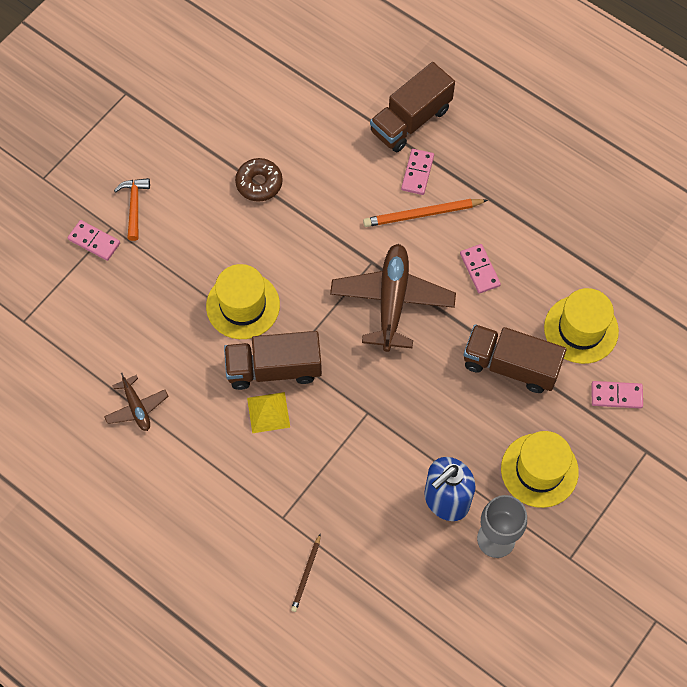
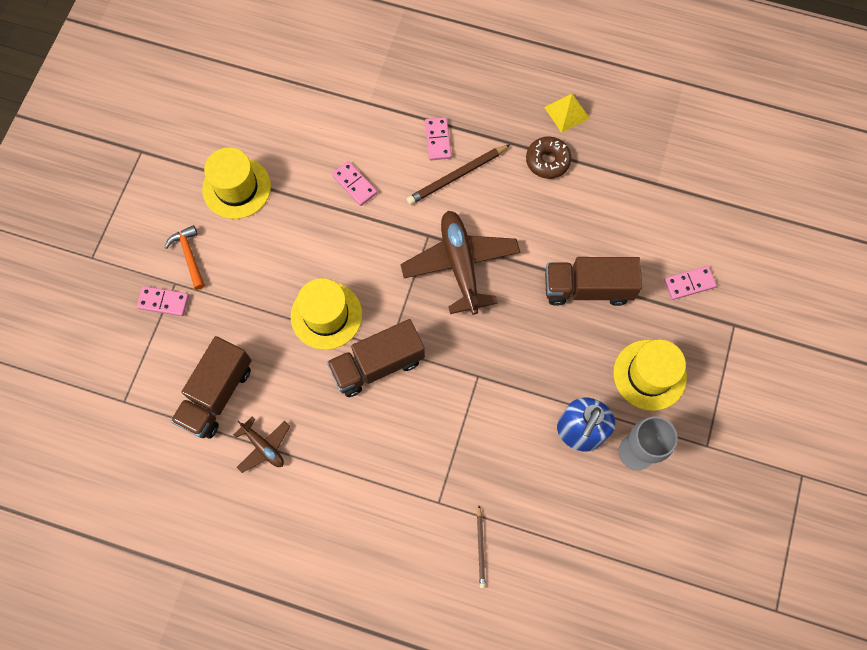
camera: 20 degrees left, 5 degrees up
(259, 183) = (298, 196): brown donut -> brown donut (547, 161)
(268, 412) = (388, 408): yellow pyramid -> yellow pyramid (566, 112)
(411, 120) = (413, 94): brown truck -> brown truck (217, 394)
(423, 214) = (457, 176): orange pencil -> brown pencil
(479, 270) = (527, 210): pink domino -> pink domino (354, 184)
(581, 329) = (635, 234): yellow hat -> yellow hat (236, 188)

